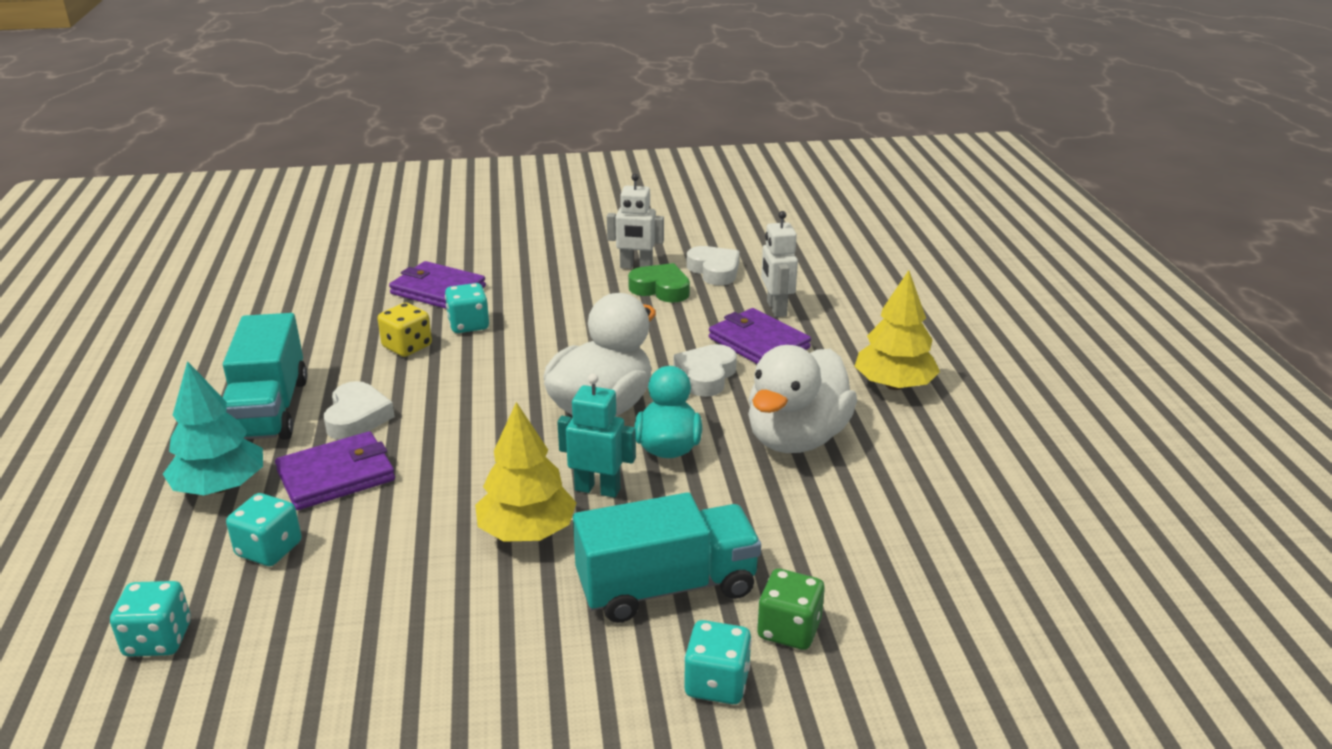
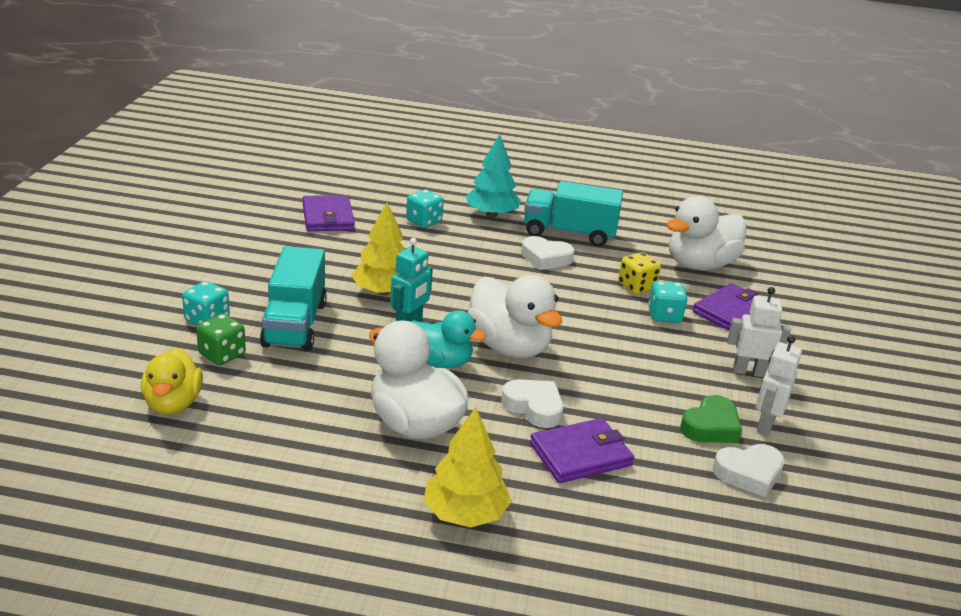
camera: 105 degrees right, 0 degrees up
(158, 639) = (374, 194): turquoise dice -> none
(329, 313) = (700, 265): none -> white duck
(336, 475) = (482, 245): purple wallet -> purple wallet (328, 217)
(776, 309) = (648, 489): white robot -> white robot (749, 372)
(923, 630) = (173, 403): none -> yellow duck

